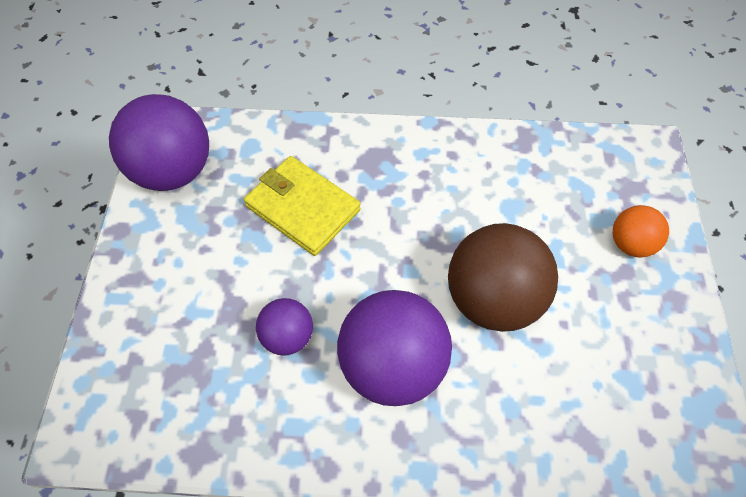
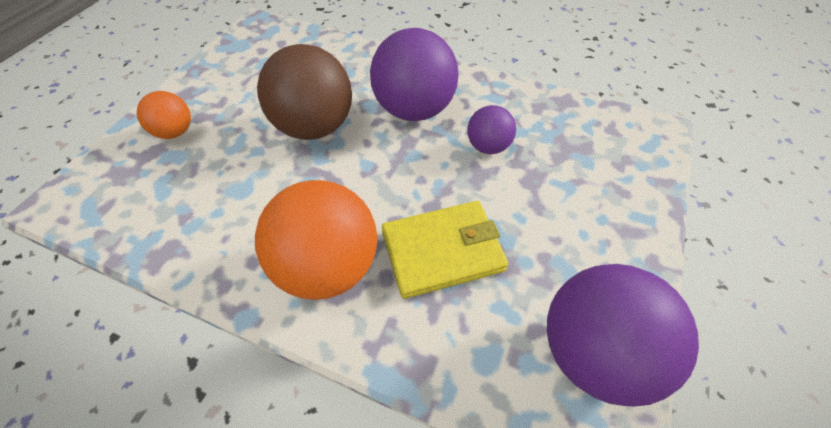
camera: 160 degrees left, 5 degrees down
(303, 208) = (443, 251): yellow wallet -> yellow wallet turned 75 degrees counterclockwise
(391, 168) = (327, 266): none -> orange ball

